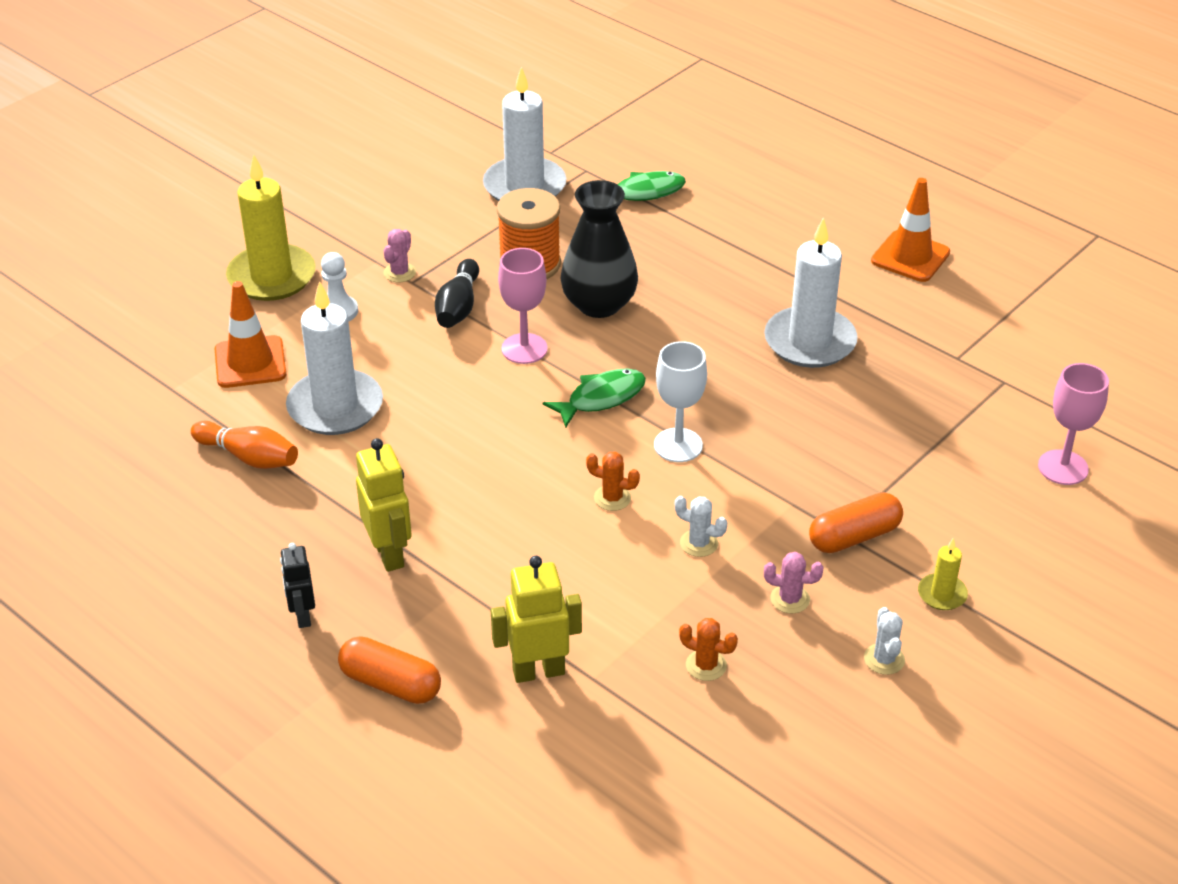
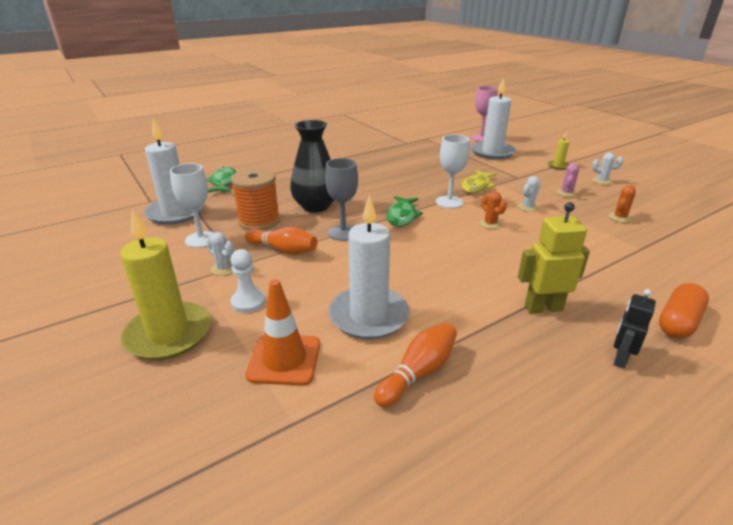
camera: 75 degrees left, 10 degrees down
(302, 616) = (620, 359): black robot -> black robot turned 120 degrees clockwise
(399, 273) = (224, 268): pink cactus -> white cactus
(458, 307) = (283, 250): black bowling pin -> orange bowling pin
(461, 232) = (201, 239): none -> white goblet
(524, 349) = (343, 233): pink goblet -> grey goblet
(538, 671) = (643, 264): yellow robot -> none
(601, 398) = (402, 216): green fish -> green fish turned 150 degrees counterclockwise
(612, 498) = (490, 224): orange cactus -> orange cactus turned 60 degrees counterclockwise
(764, 475) = (477, 186): none -> yellow fish
(810, 342) = (380, 164): white candle -> white candle (492, 152)
(854, 536) = (522, 175): orange capsule -> none
(910, 257) = (332, 140): orange traffic cone -> none

